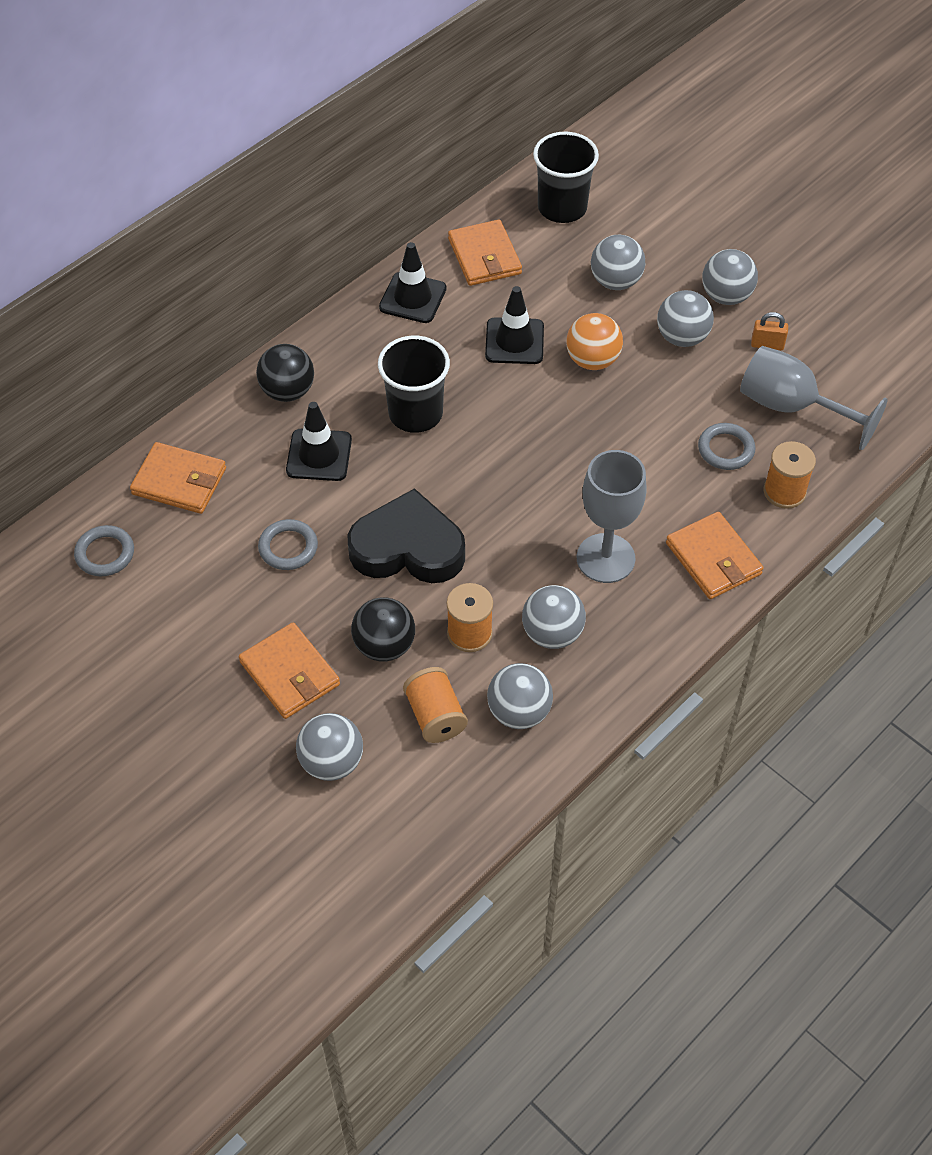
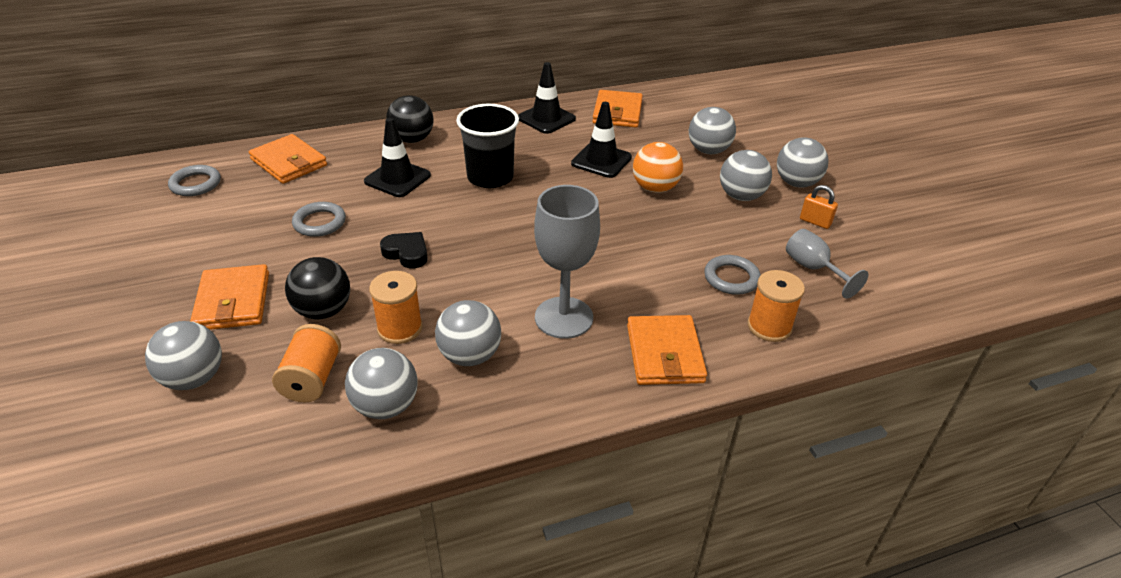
camera: 25 degrees right, 15 degrees down
(408, 548) = (407, 253): black heart -> black heart, size x0.48
(562, 207) = (696, 104): black cup -> none
(792, 407) = (813, 269): grey goblet -> grey goblet, size x0.60

